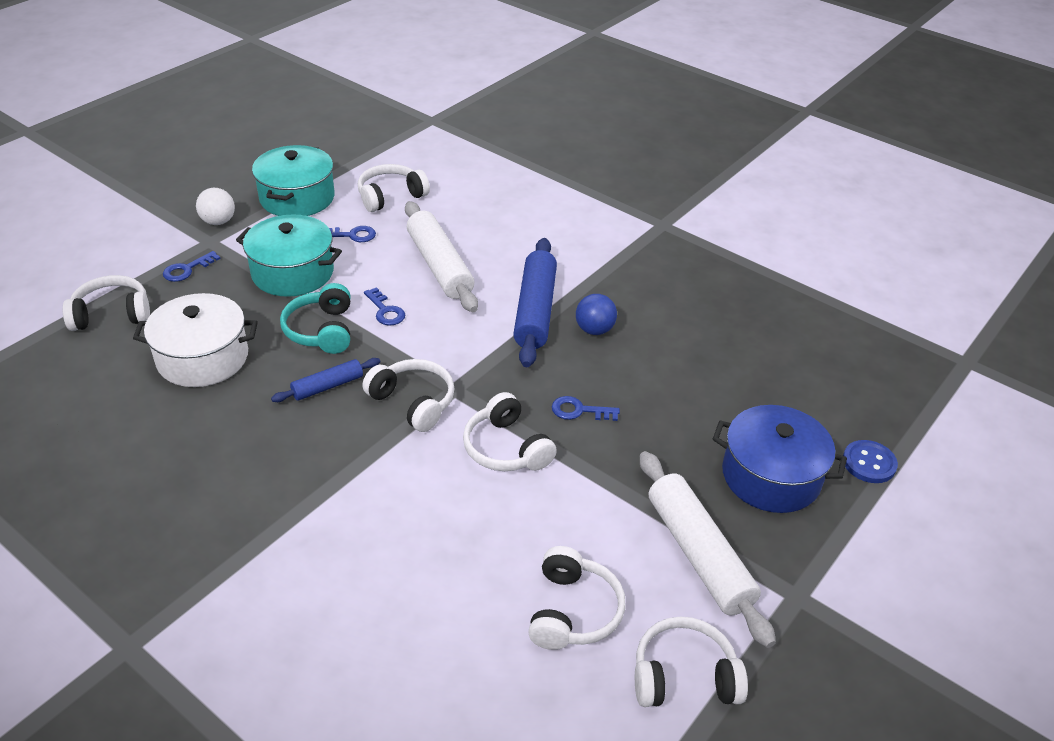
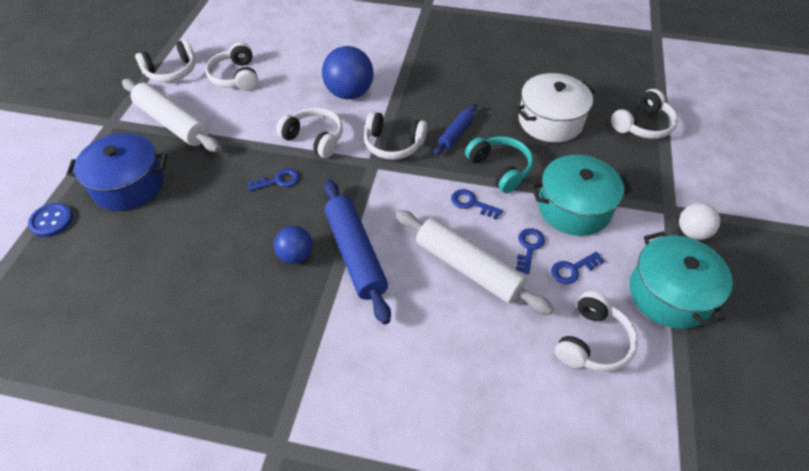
camera: 155 degrees right, 10 degrees up
(187, 269) = (648, 177): blue key -> blue key (529, 247)
(414, 501) = (349, 93): none -> blue ball

